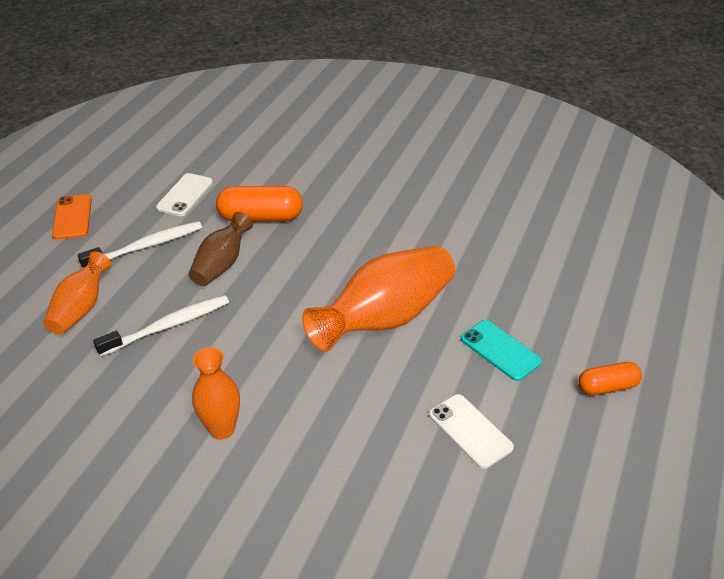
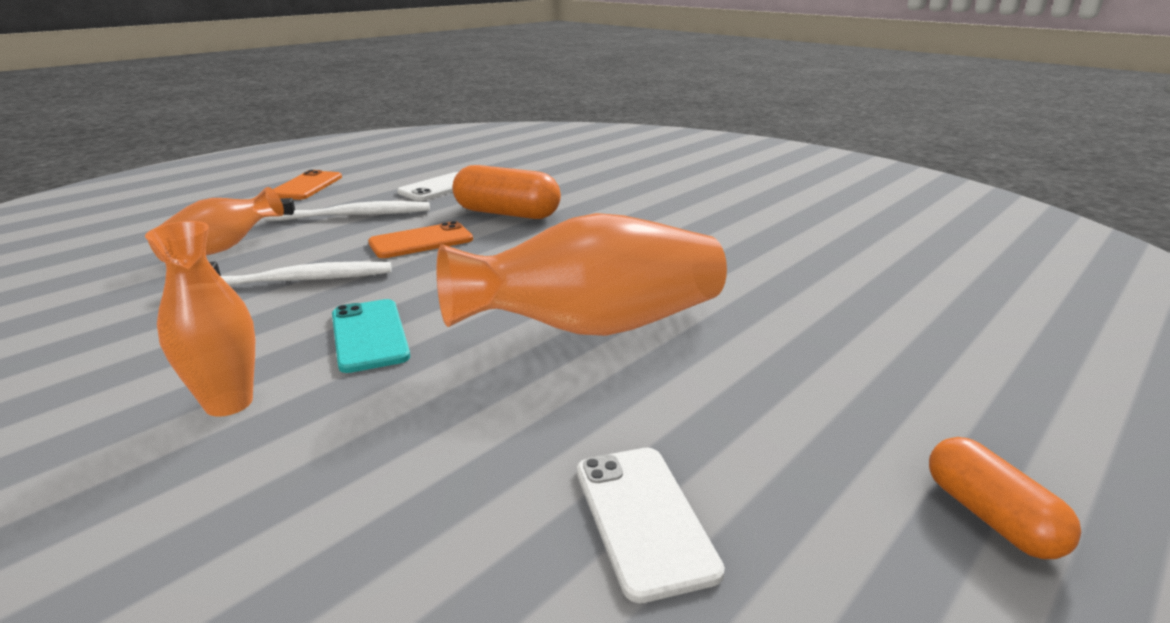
camera: 20 degrees right, 15 degrees down
(222, 264) = (421, 241): brown vase -> orange phone
(500, 350) = (770, 406): turquoise phone -> turquoise phone (369, 335)
(607, 386) = (990, 516): orange capsule -> orange capsule turned 60 degrees clockwise

